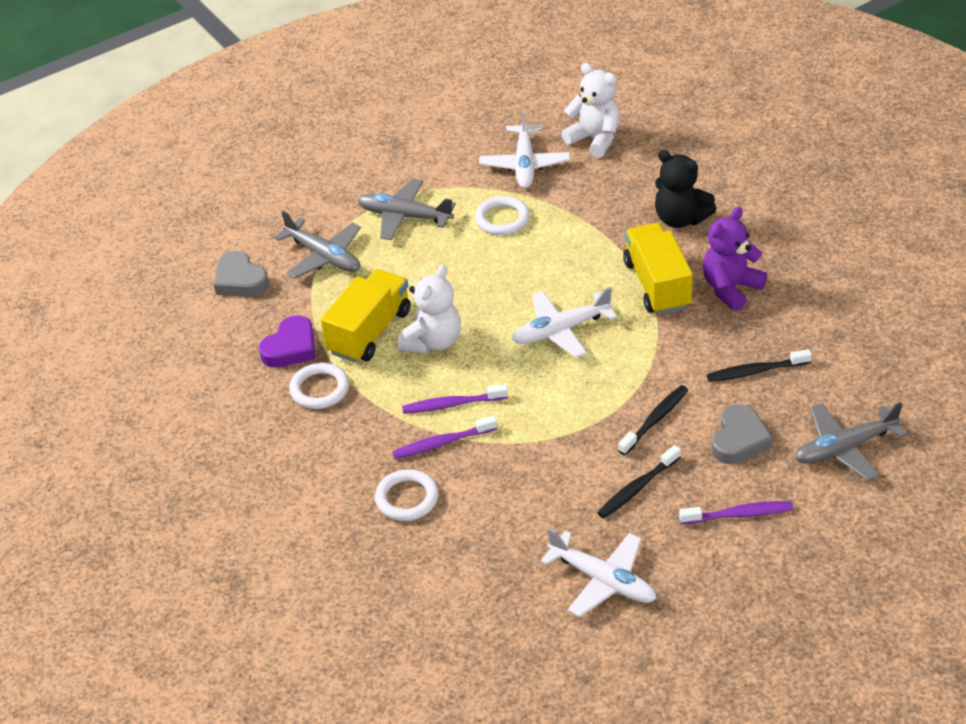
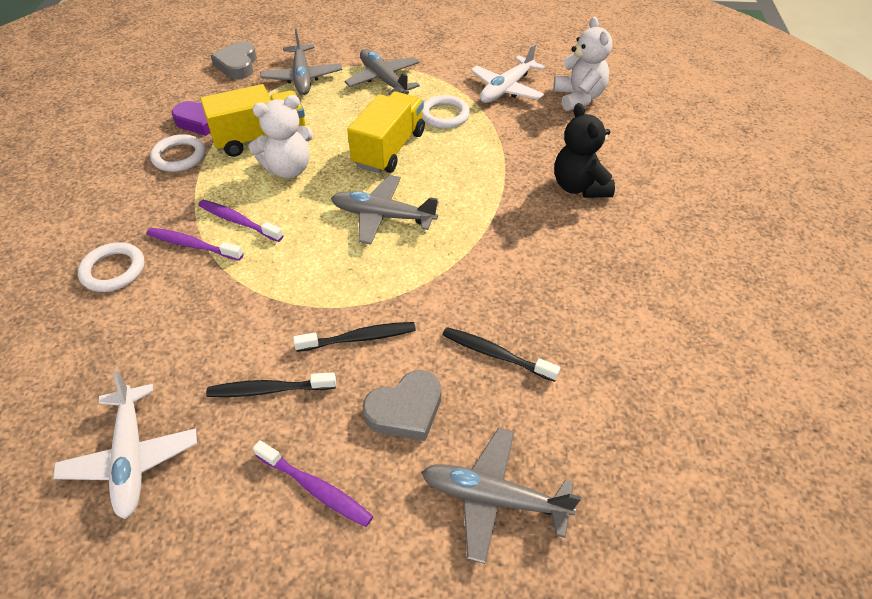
camera: 35 degrees right, 5 degrees up
(561, 330) = (383, 216): white plane -> grey plane
(657, 285) = (499, 226): yellow truck -> yellow truck (389, 149)
(730, 288) = (557, 266): purple teddy bear -> none

